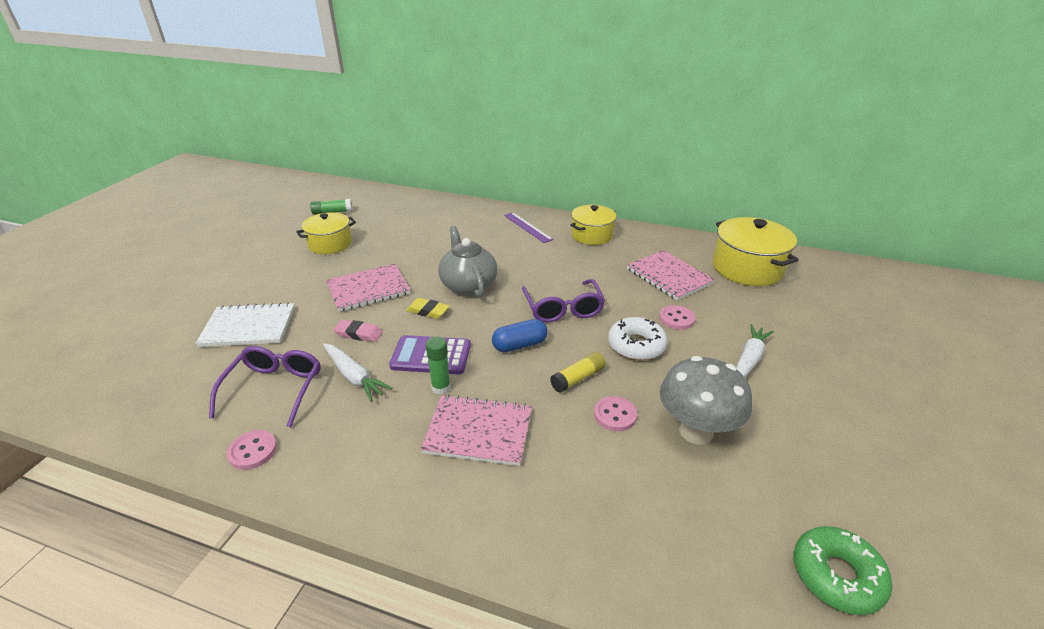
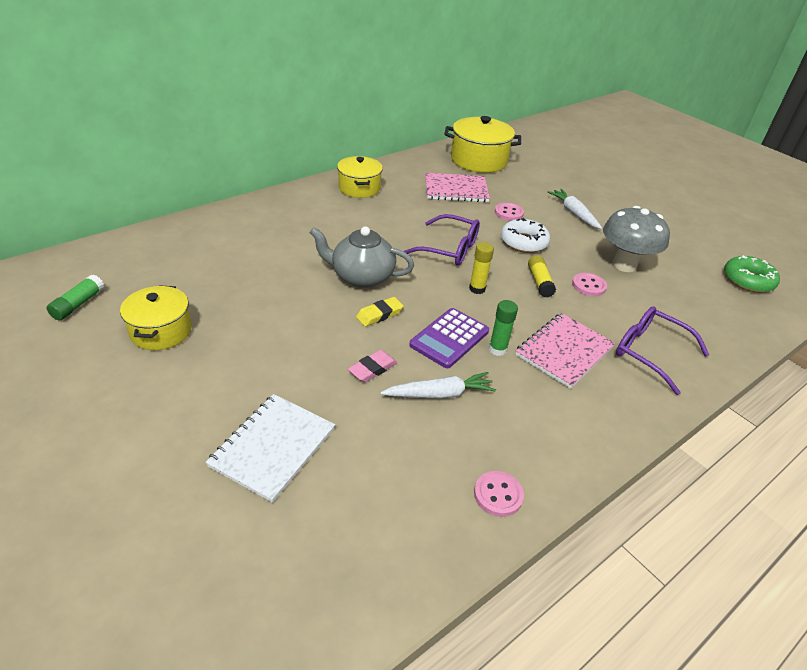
camera: 60 degrees left, 5 degrees up
(274, 388) = (412, 455): purple glasses -> purple glasses (649, 352)
(368, 289) = (297, 336): pink notebook -> none
(520, 345) = (477, 289): blue capsule -> yellow glue stick
(527, 227) = (303, 207): purple ruler -> none

